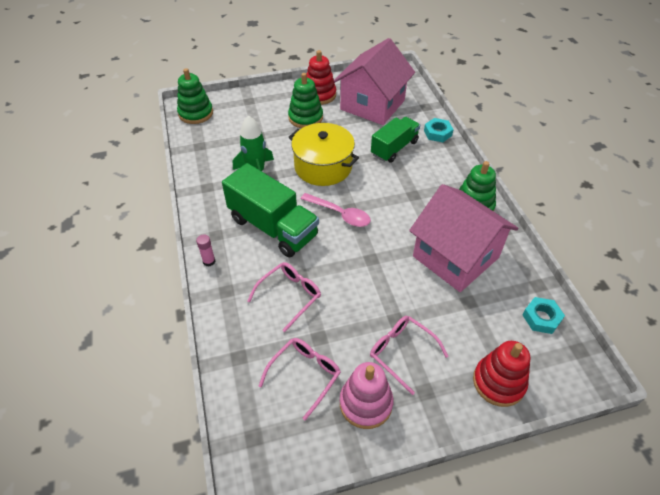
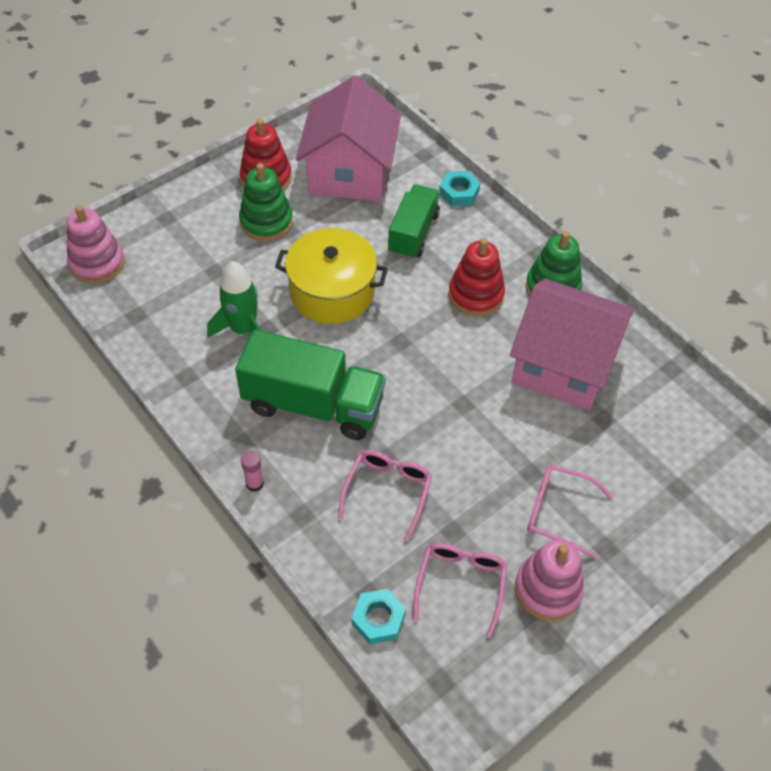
camera: 25 degrees left, 5 degrees up
(196, 113) = (97, 263): green stacking toy -> pink stacking toy
(339, 214) = (391, 355): pink spoon -> none
(498, 382) = (679, 505): red stacking toy -> red stacking toy (476, 295)
(541, 318) = (692, 409): turquoise nut -> turquoise nut (378, 619)

